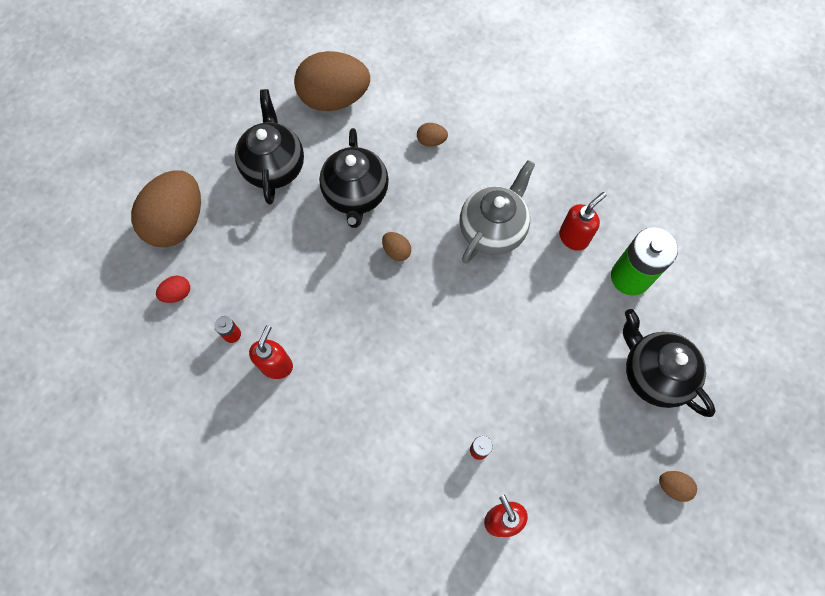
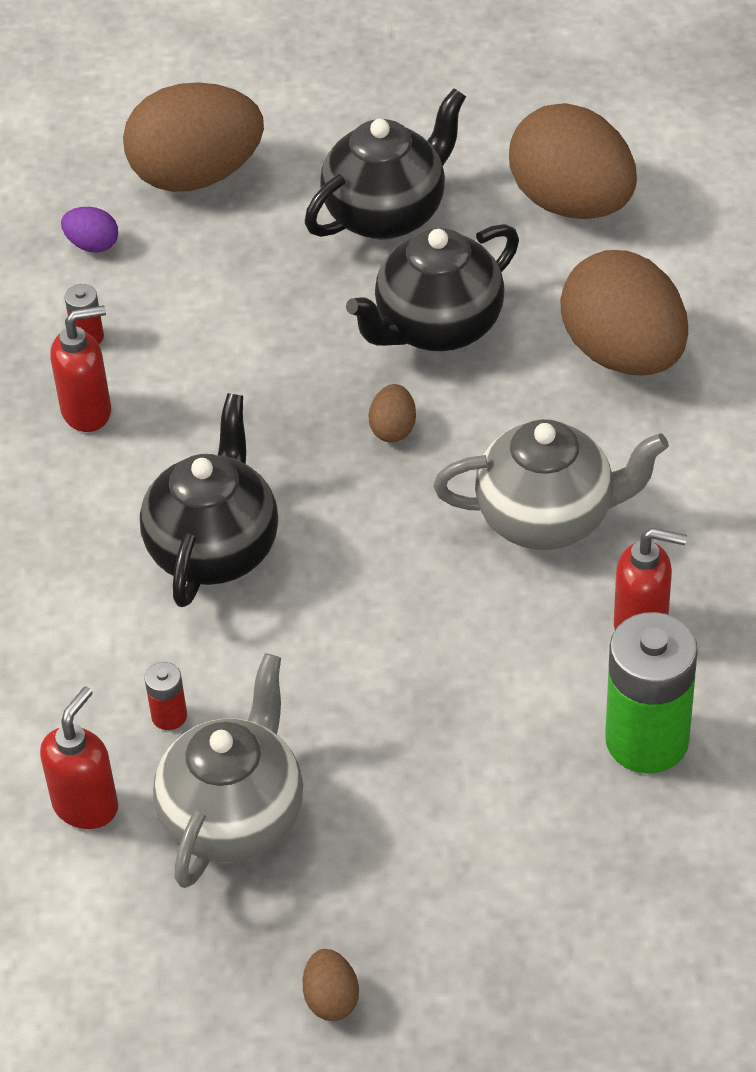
camera: 55 degrees right, 20 degrees down
(177, 293) = (92, 245): red egg -> purple egg
(431, 141) = (623, 354): brown egg -> brown egg, size x2.43
(553, 460) = (234, 817): none -> grey teapot
(653, 373) = (503, 867): black teapot -> black teapot (214, 548)

